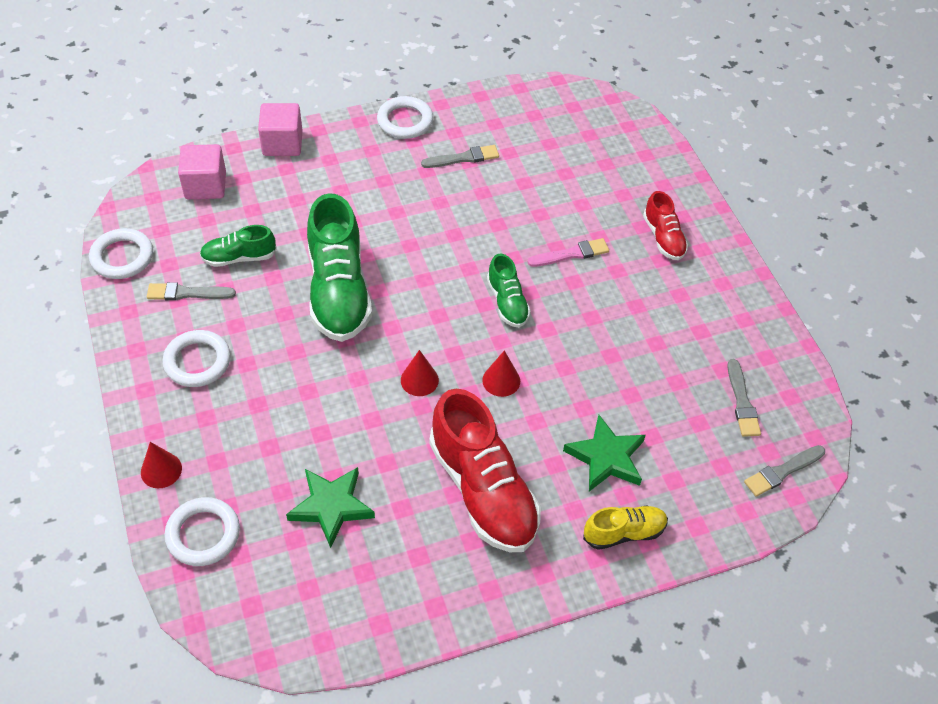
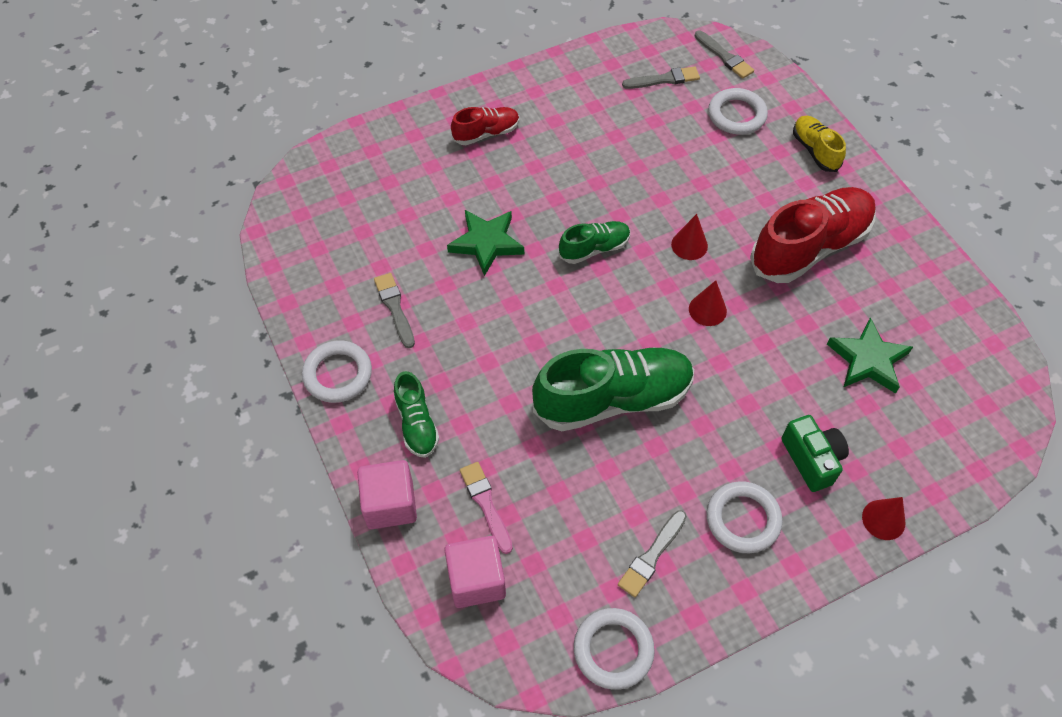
camera: 95 degrees left, 5 degrees up
(187, 293) = (652, 556): grey brush -> grey brush turned 45 degrees clockwise
(203, 534) = (936, 462): white ring -> white ring (736, 115)
(237, 428) = (812, 459): none -> green camera
(239, 257) = (586, 511): green shoe -> green shoe (416, 423)
(571, 254) = (521, 202): pink brush -> pink brush (486, 504)
(606, 457) = (748, 165): green star -> green star (486, 243)

